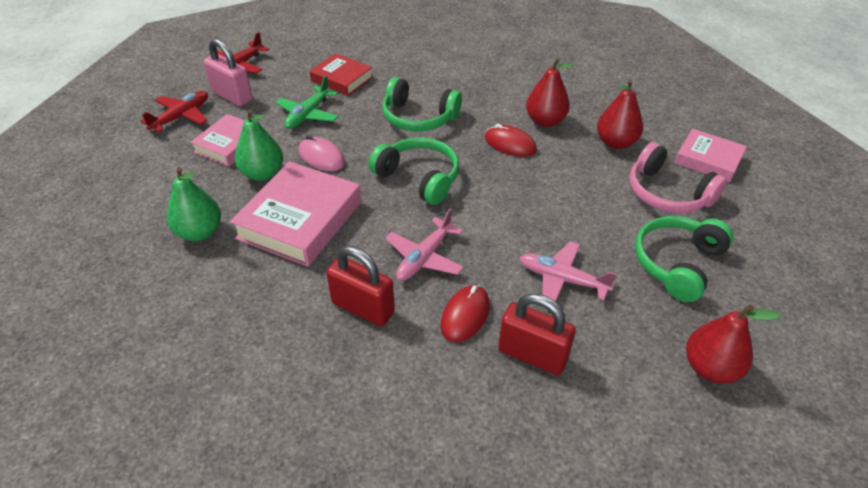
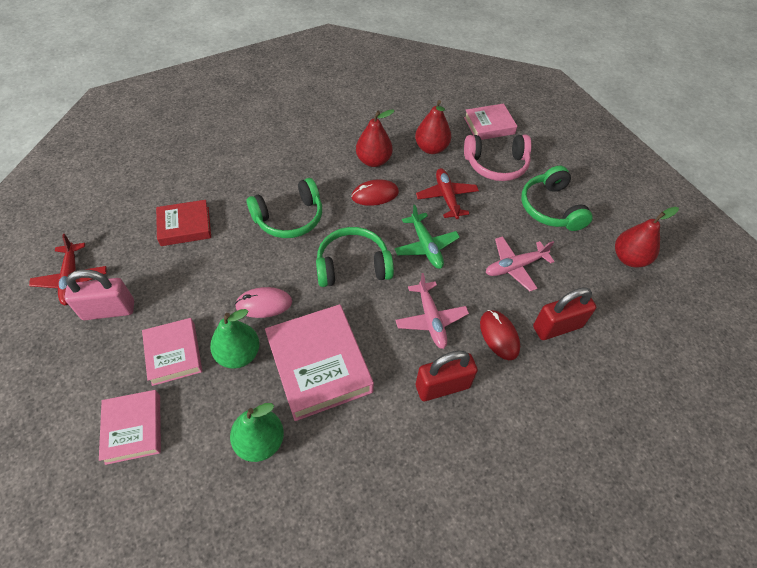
camera: 50 degrees left, 10 degrees up
(152, 166) = (133, 428): none -> pink book
(181, 116) = (88, 365): red plane -> red plane (446, 197)
(308, 115) = (202, 277): green plane -> green plane (426, 246)

